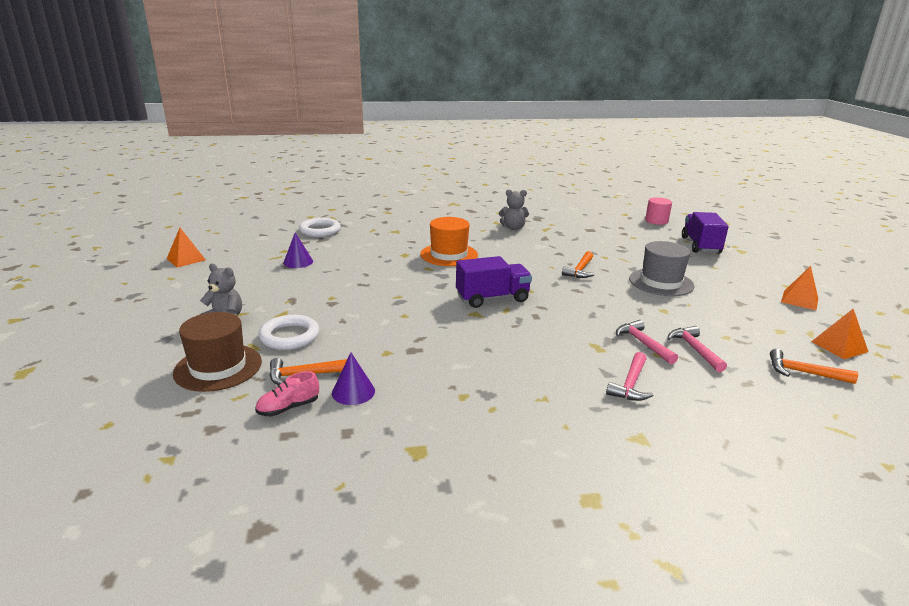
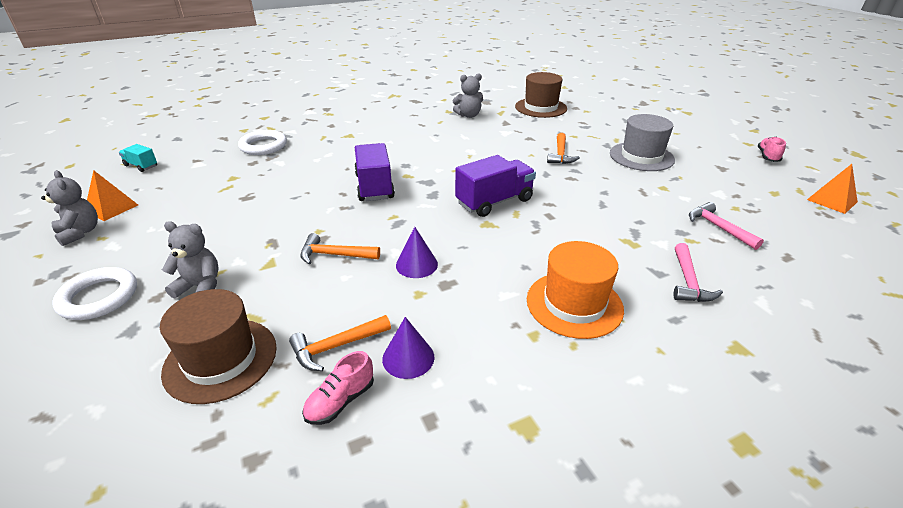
camera: 15 degrees left, 10 degrees up
(157, 272) = (80, 233): none -> grey teddy bear
(219, 233) = (141, 166): none -> turquoise truck
(290, 336) = (293, 294): white ring -> white ring (99, 297)
(298, 262) = (256, 190): purple cone -> purple cone (416, 264)
(449, 255) = (421, 156): orange hat -> orange hat (574, 304)
(588, 229) = (541, 107): none -> brown hat
(643, 343) = (669, 229): pink hammer -> none
(656, 221) = (596, 90): pink cylinder -> none
(700, 245) = (650, 111): purple truck -> purple truck (374, 186)
(799, 300) = (767, 156): orange pyramid -> pink shoe
(803, 372) = (824, 235): orange hammer -> orange hammer (335, 255)

